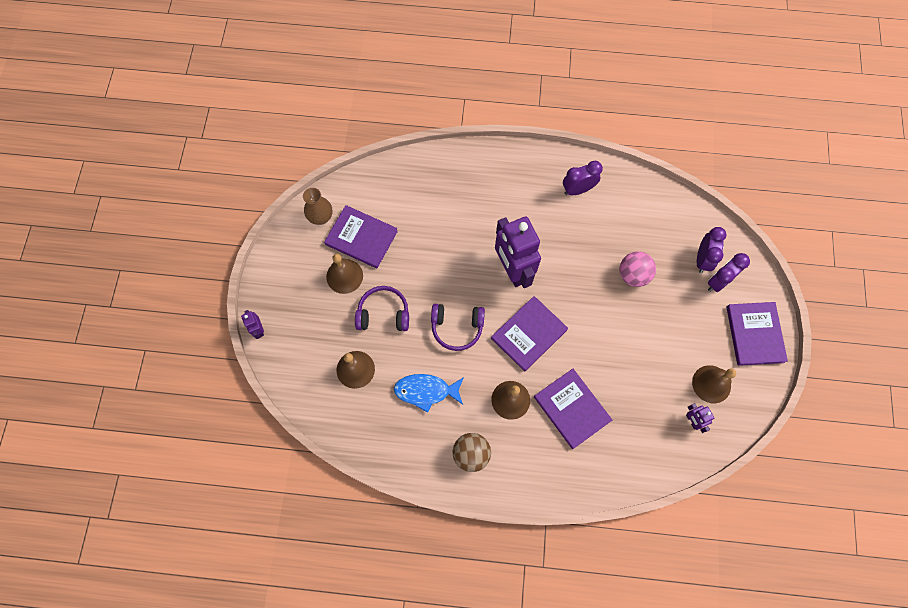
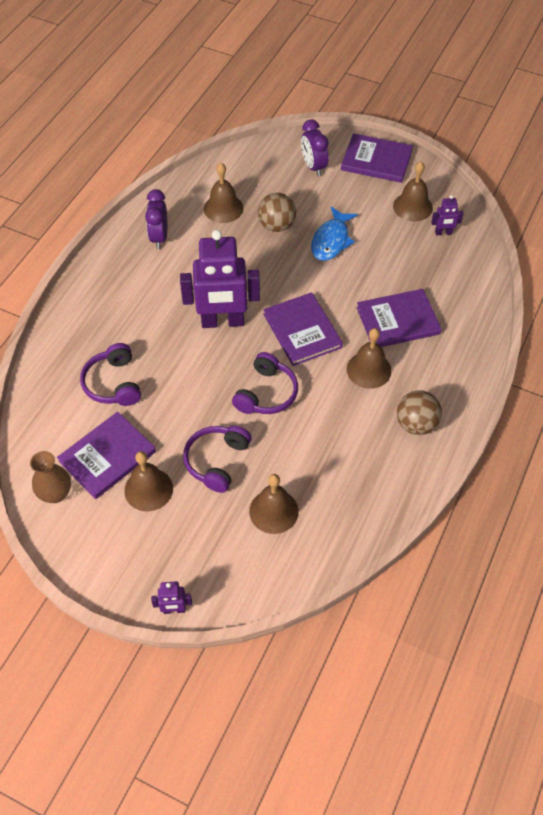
camera: 70 degrees left, 15 degrees down
(424, 215) = (113, 383): none -> purple headphones
(426, 391) = (329, 446): blue fish -> blue fish (331, 240)
(632, 226) = (223, 208): none -> brown bell
(633, 275) = (276, 226): pink ball -> brown ball
(702, 259) = (285, 170): purple clock -> none

